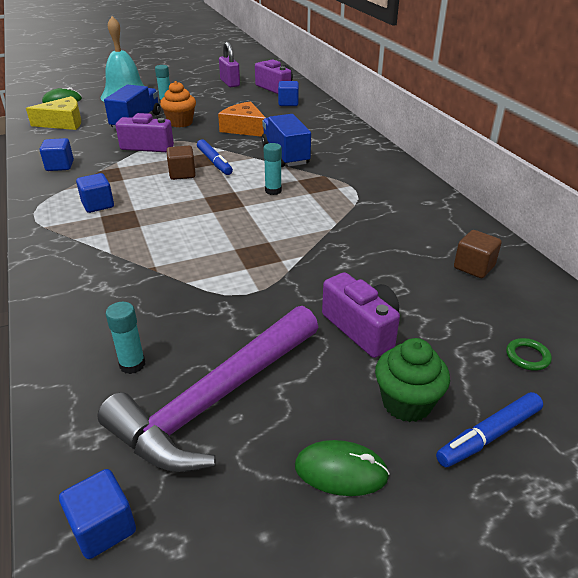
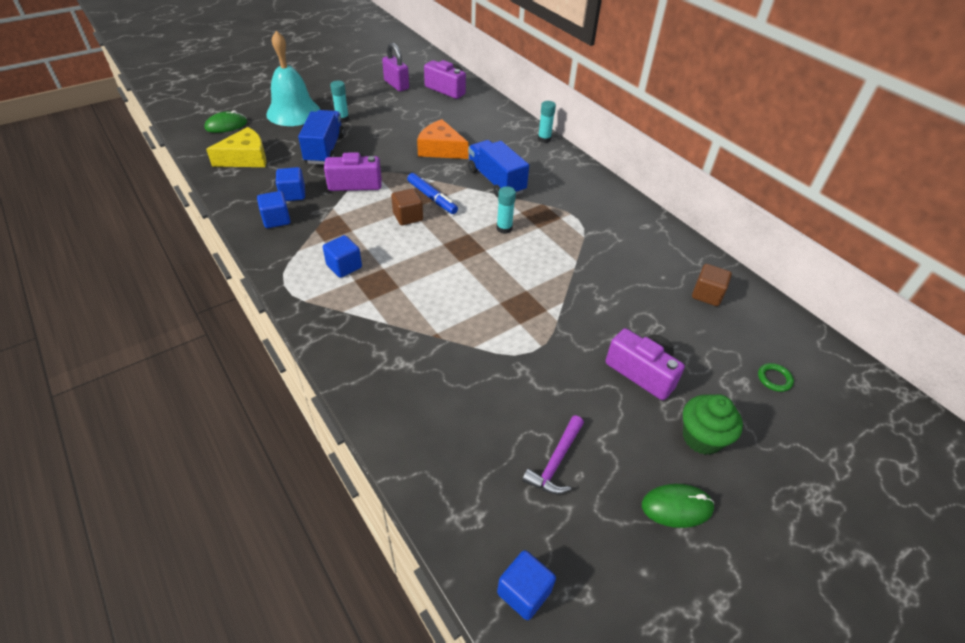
camera: 15 degrees left, 10 degrees up
(132, 364) = (471, 441): turquoise glue stick -> turquoise glue stick (544, 139)
(180, 123) = (372, 147): orange cupcake -> none
(216, 399) = (555, 462): purple hammer -> purple hammer, size x0.46
(288, 103) = (469, 110): blue cube -> blue cube (293, 194)
(488, 435) = (769, 455): blue marker -> none

